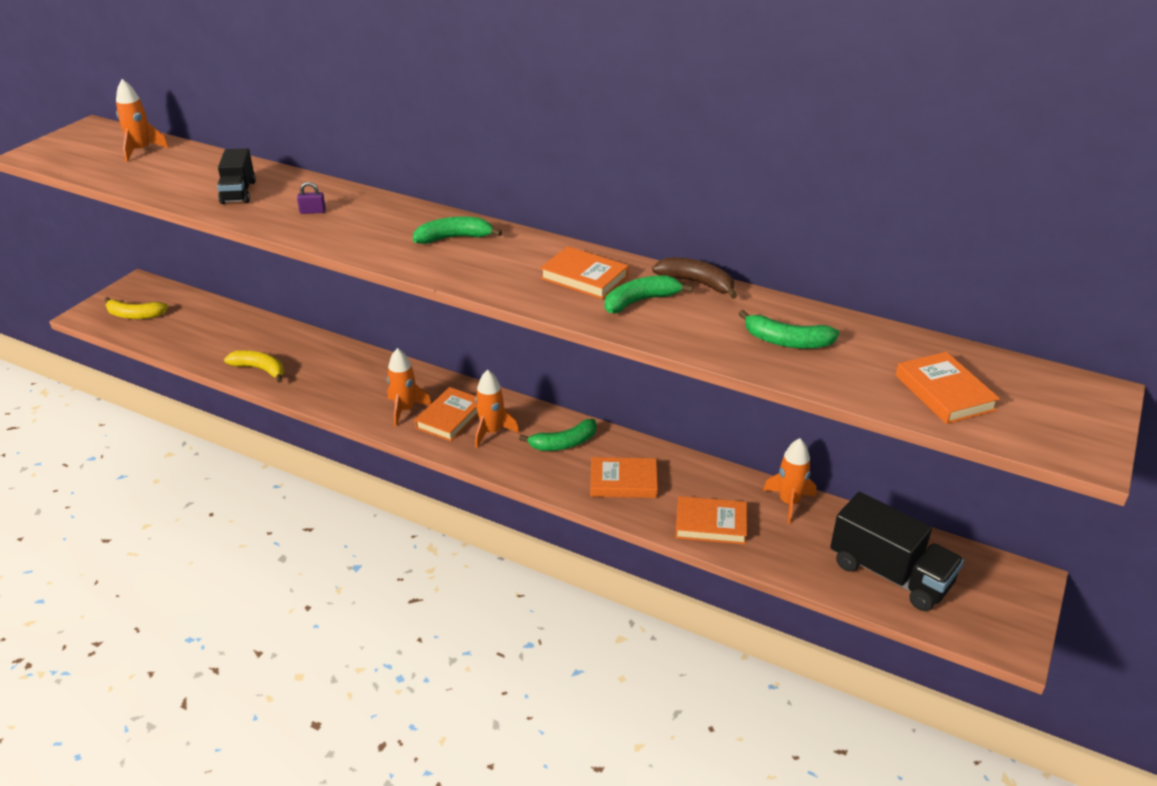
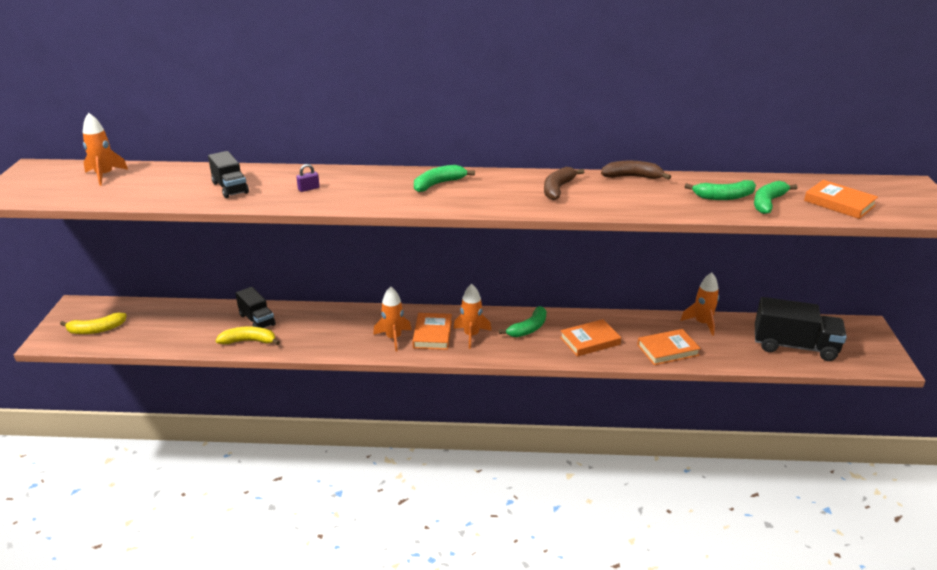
camera: 25 degrees left, 5 degrees down
(286, 347) = (257, 320): none -> black truck
(584, 277) = (557, 189): orange book -> brown banana
(640, 301) = (610, 194): green banana -> green banana (768, 203)

